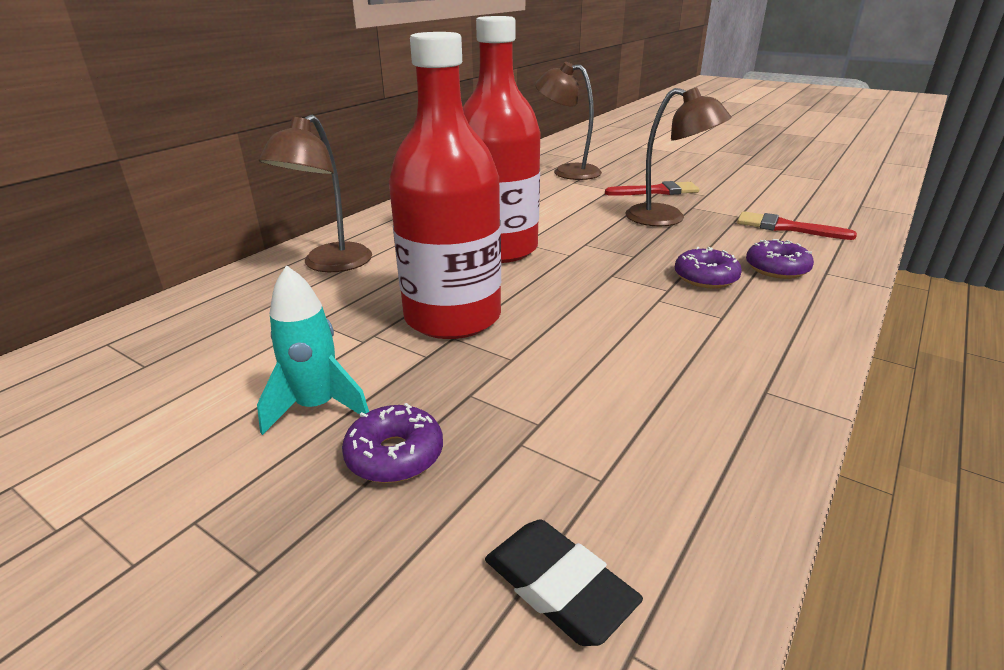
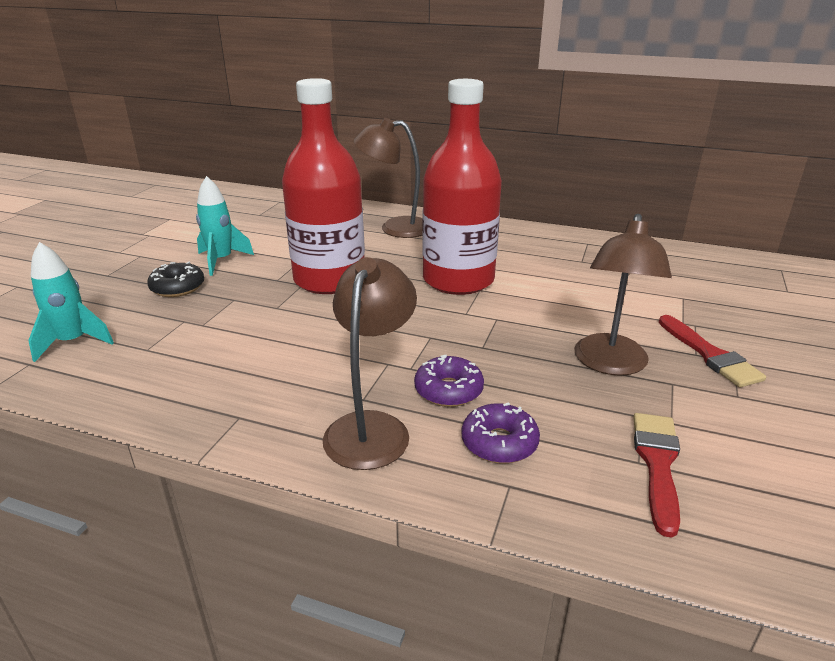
camera: 75 degrees right, 0 degrees up
(394, 455) = (177, 287): purple donut -> black donut
(559, 586) = (73, 342): black eraser -> turquoise rocket
(567, 171) = (719, 290): brown lamp -> brown lamp (371, 427)

